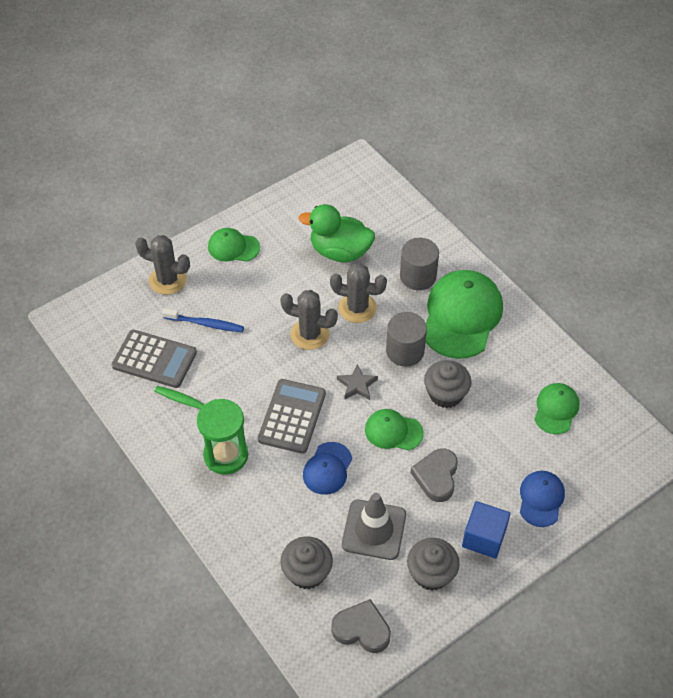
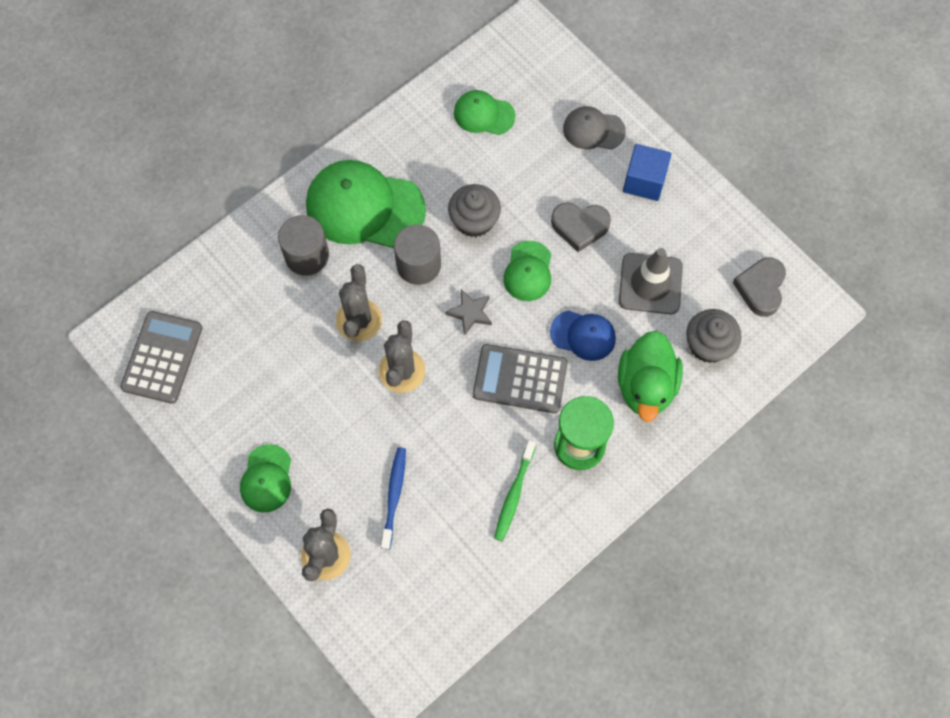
camera: 95 degrees left, 15 degrees up
(154, 359) = (453, 550): grey calculator -> grey calculator (162, 357)
(340, 251) = (270, 347): green duck -> green duck (646, 386)
(431, 573) = (691, 228): grey cupcake -> none
(541, 499) = (593, 130): blue cap -> grey cap

